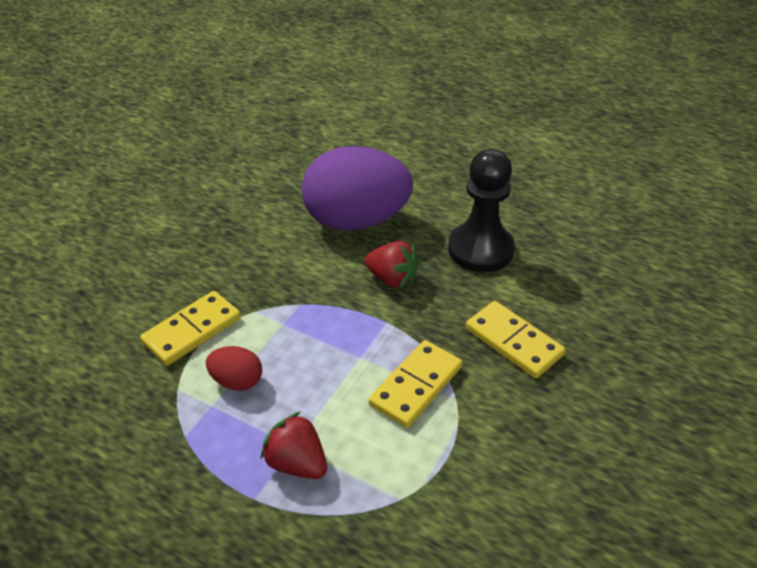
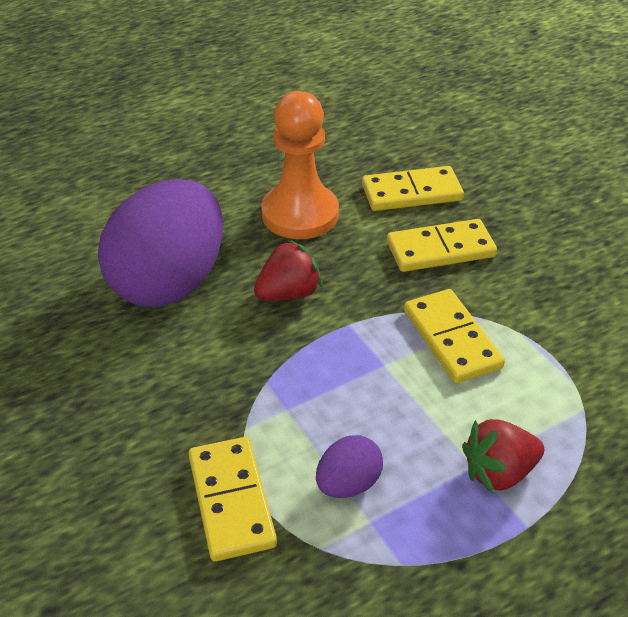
camera: 60 degrees left, 0 degrees up
(237, 381) = (348, 484): red egg -> purple egg
(480, 249) = (300, 214): black pawn -> orange pawn
(567, 299) = (411, 192): none -> yellow domino

